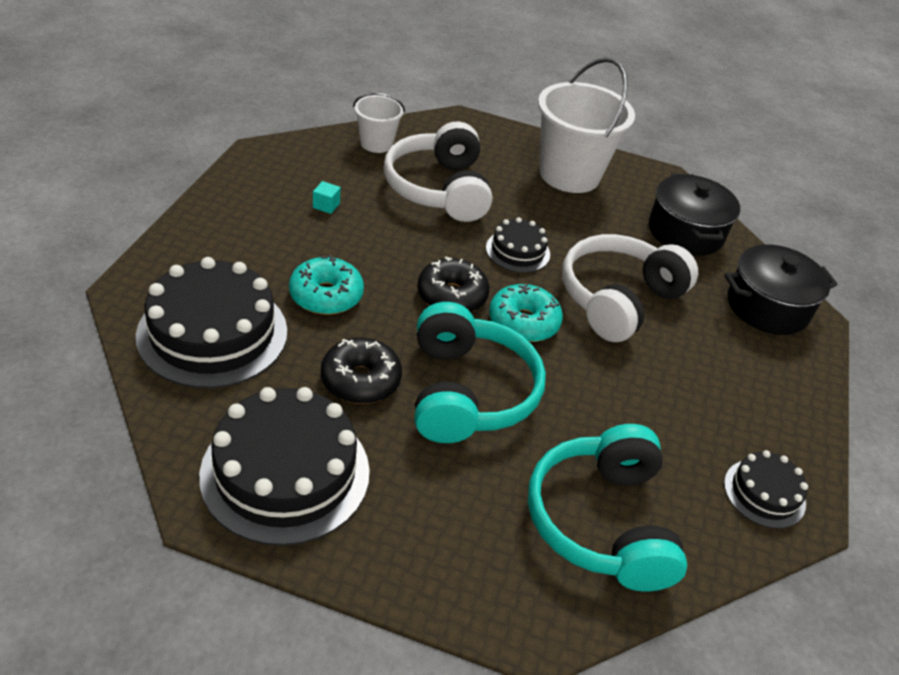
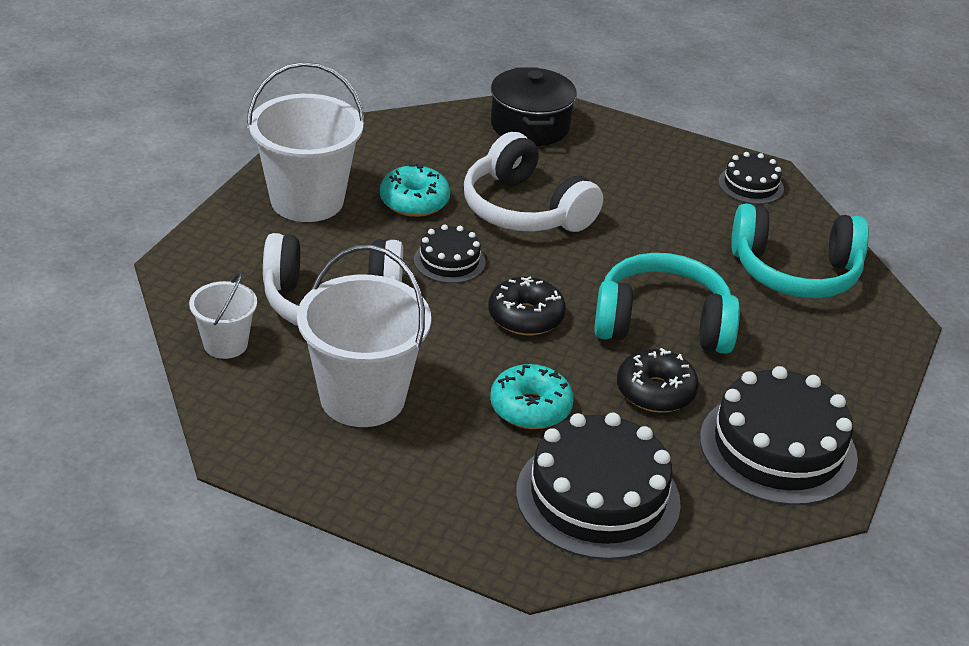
camera: 80 degrees left, 5 degrees down
(326, 205) = (362, 398): turquoise cube -> white bucket
(523, 322) = (563, 275): turquoise donut -> turquoise donut (414, 201)
(685, 232) = (416, 145): black pot -> none

